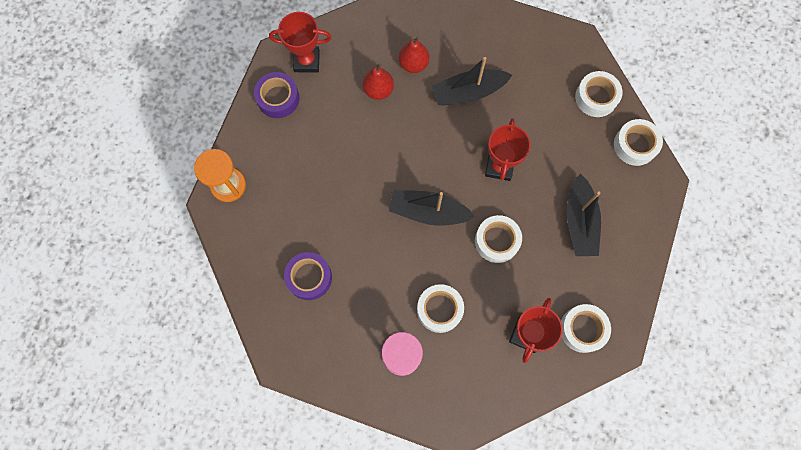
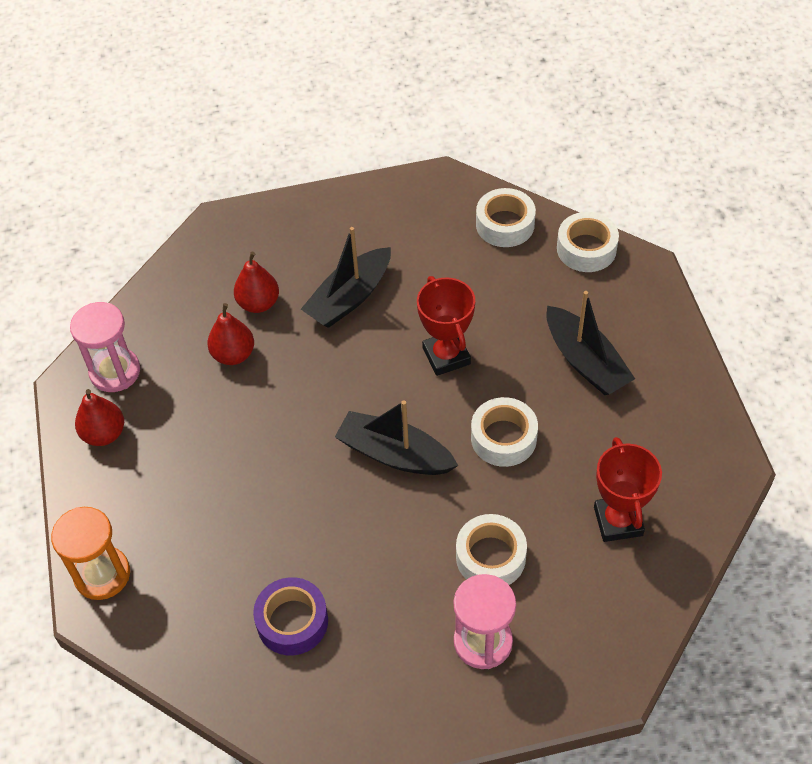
camera: 30 degrees left, 20 degrees down
(278, 98) = (104, 434): purple tape -> red pear
(307, 61) = (115, 372): red trophy -> pink hourglass
(428, 211) = (394, 454): black boat -> black boat turned 45 degrees clockwise
(582, 329) = (679, 474): white tape -> none

